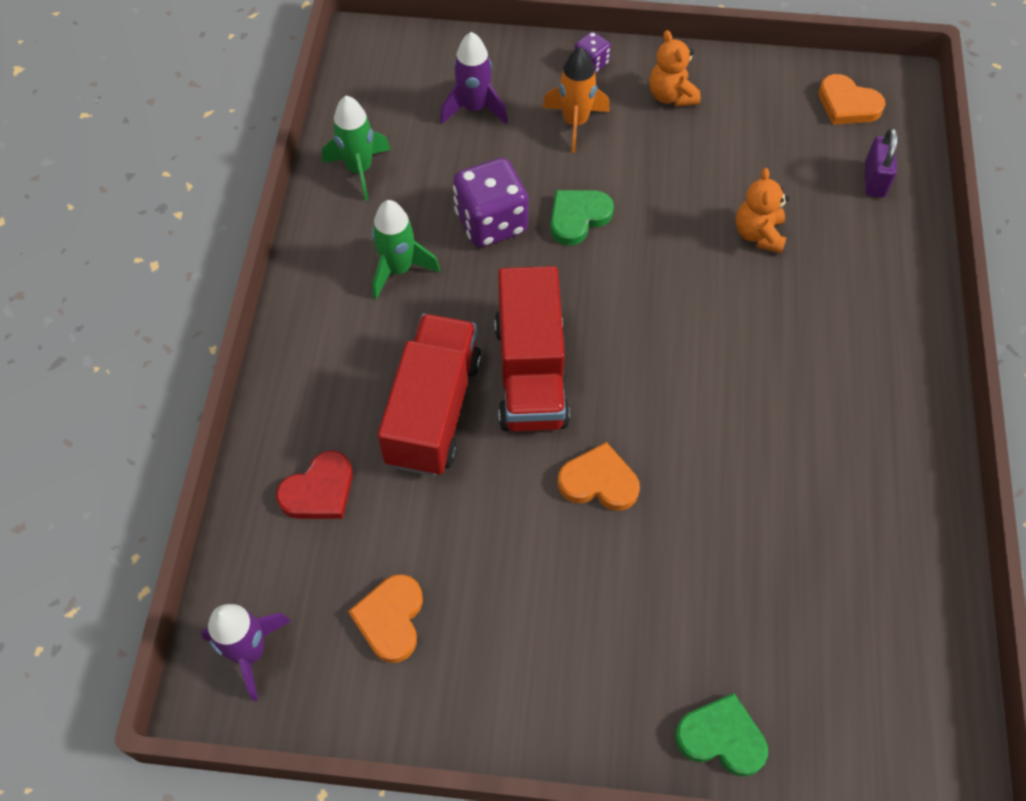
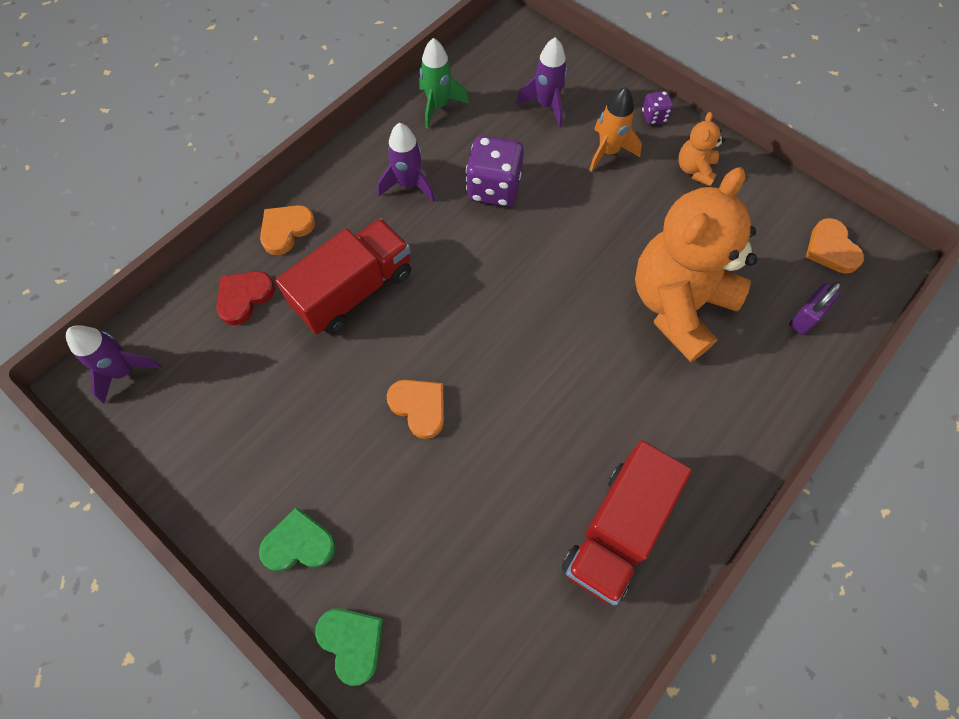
camera: 35 degrees right, 5 degrees up
(319, 491) = (244, 297): red heart -> red heart turned 135 degrees clockwise
(390, 619) = (217, 408): orange heart -> orange heart (286, 230)
(398, 269) = (409, 185): green rocket -> purple rocket
(530, 373) = (436, 304): red truck -> red truck (617, 530)
(578, 217) = (556, 218): green heart -> green heart (299, 543)
(758, 234) = (678, 305): orange teddy bear -> orange teddy bear, size x2.33

